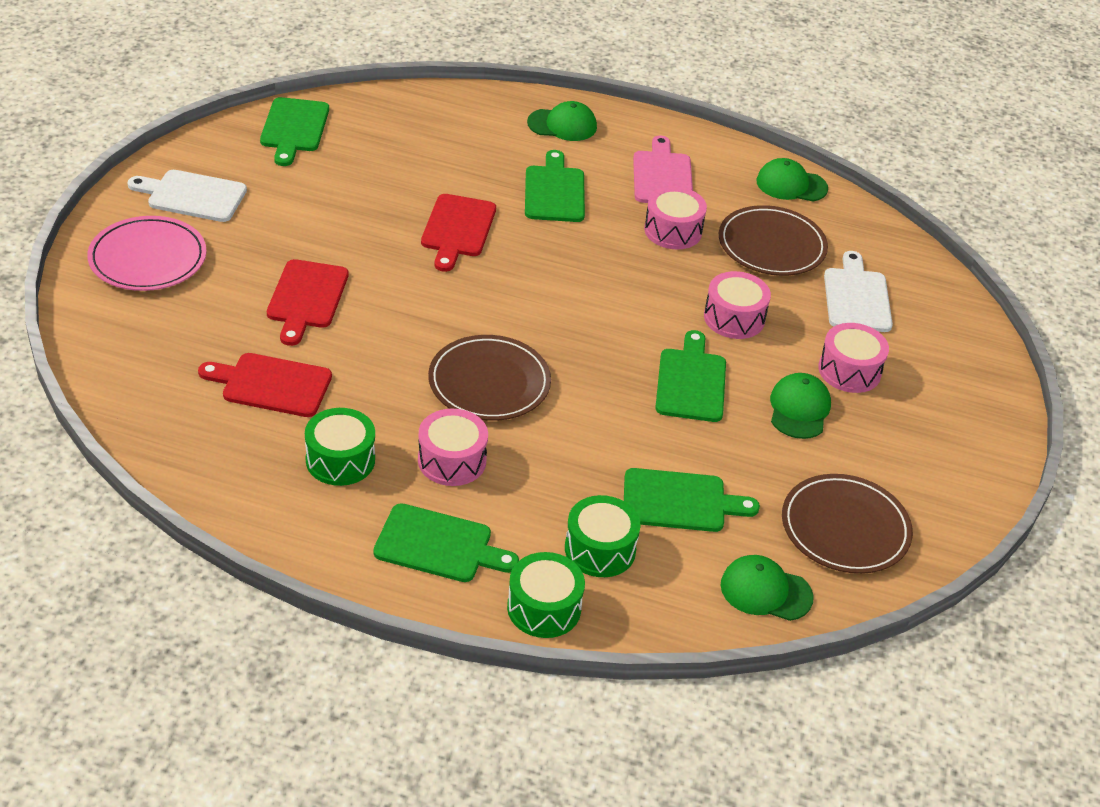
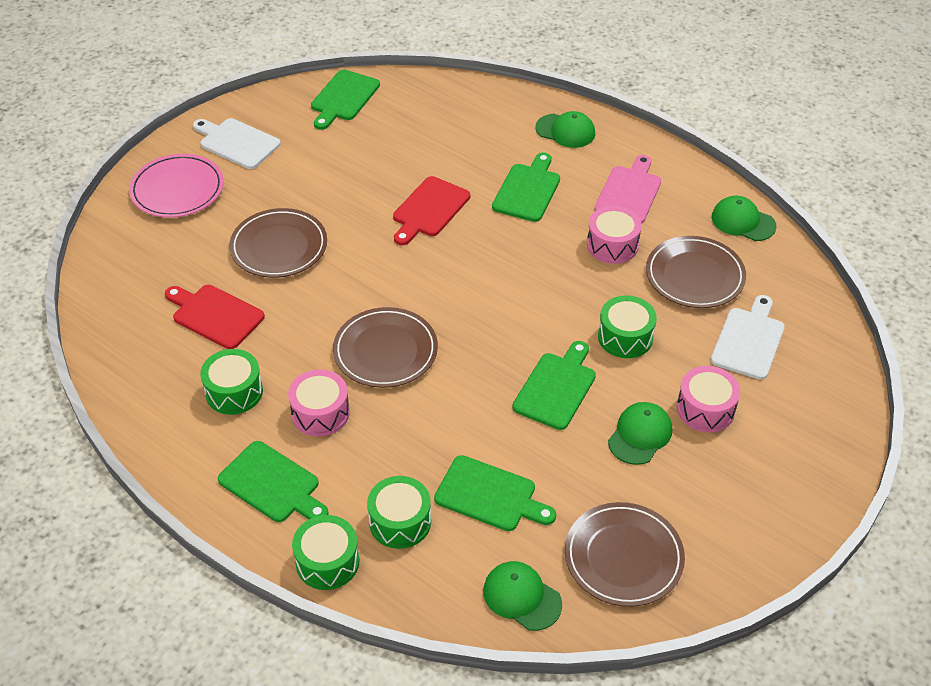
camera: 25 degrees right, 5 degrees up
(306, 298) = (279, 247): red cutting board -> brown plate
(734, 318) = (625, 337): pink drum -> green drum

